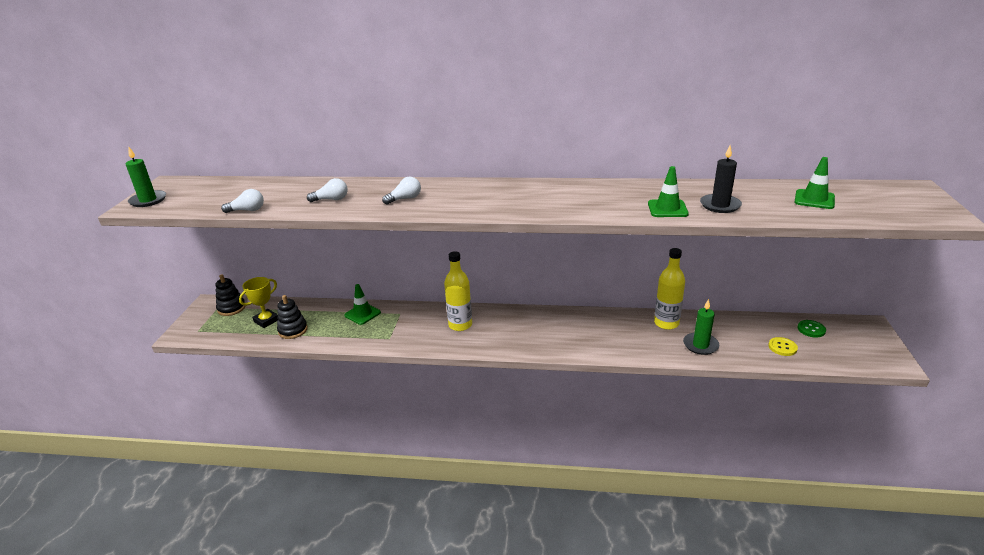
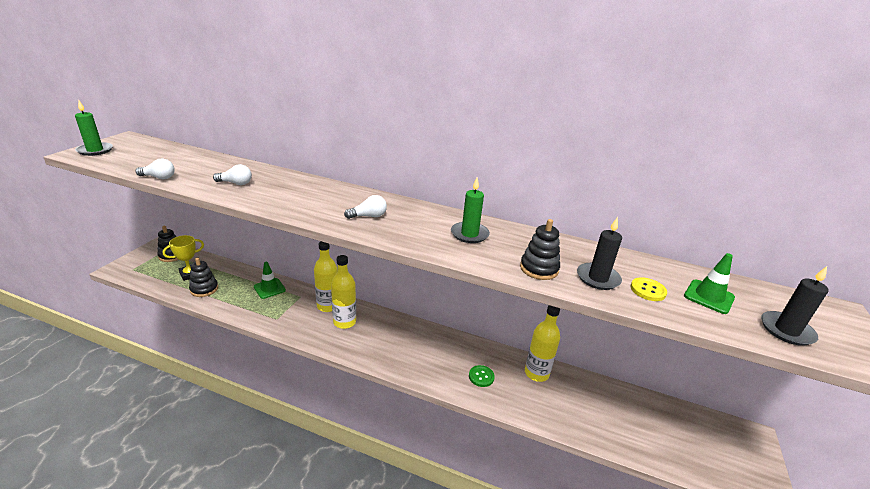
camera: 10 degrees right, 0 degrees up
(405, 199) = (297, 197): white light bulb -> white light bulb (368, 216)
(434, 315) = (328, 306): none -> yellow bottle
(667, 209) = (539, 269): green traffic cone -> black stacking toy
(700, 345) = (560, 409): green candle -> green candle (469, 234)
(782, 347) = (646, 436): yellow button -> yellow button (648, 290)
(811, 329) = (685, 423): green button -> green button (481, 376)
(882, 209) = (786, 330): none -> black candle

